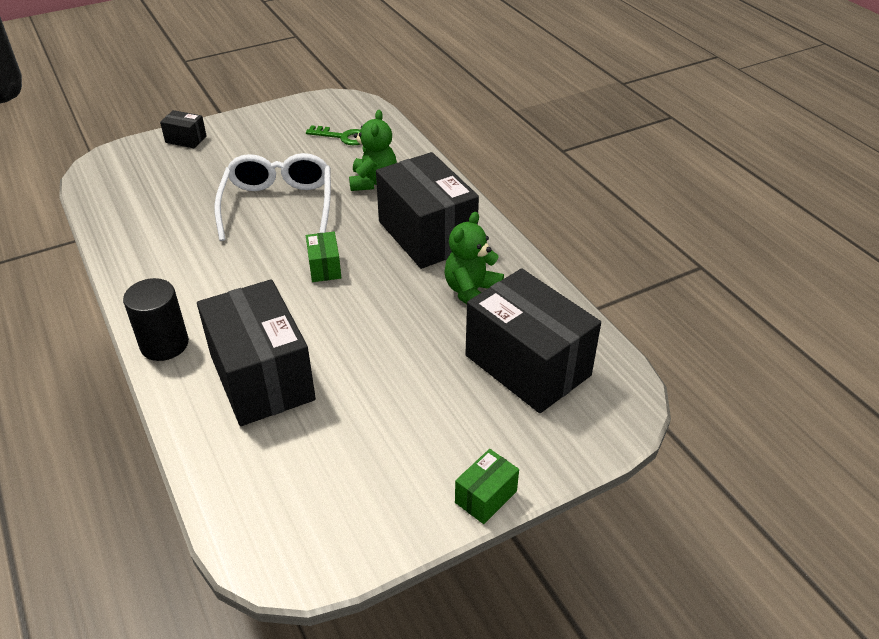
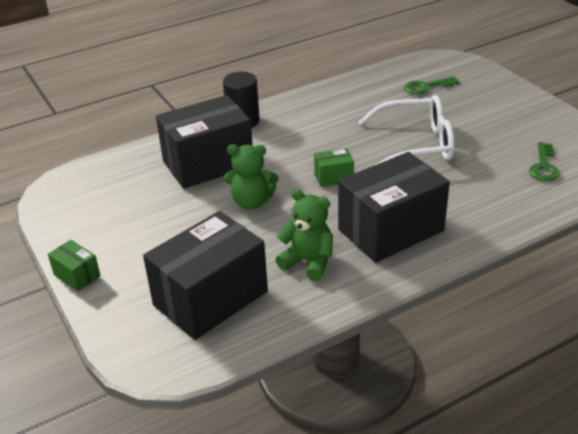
camera: 90 degrees right, 5 degrees down
(158, 186) = (426, 87): none -> green key
(186, 139) = (500, 87): black box -> none
(373, 182) = (470, 191): green teddy bear -> green teddy bear (251, 202)

